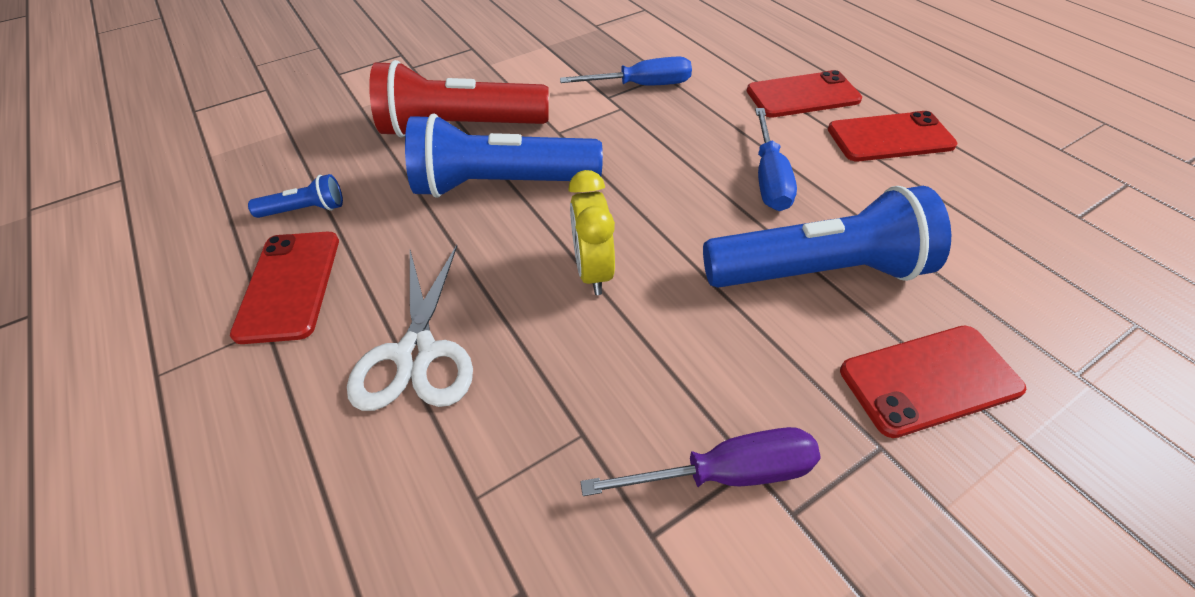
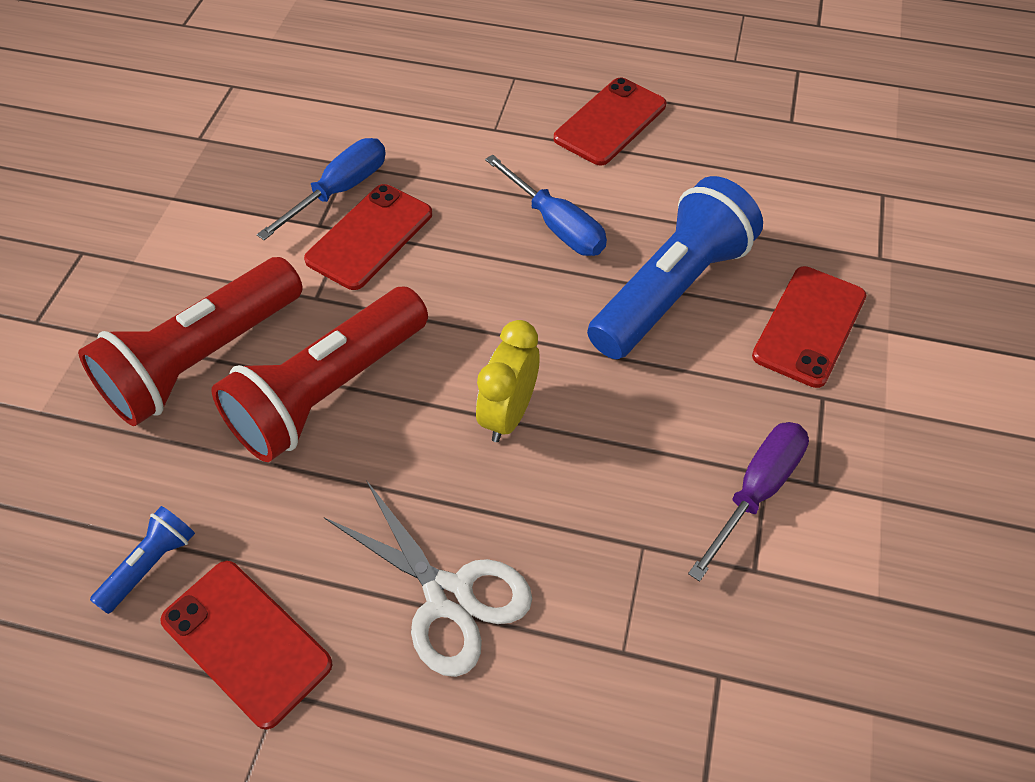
camera: 45 degrees left, 5 degrees up
(501, 185) = (328, 392): blue flashlight -> red flashlight
(593, 271) = (508, 414): yellow clock -> yellow clock turned 75 degrees clockwise
(802, 95) = (500, 115): red phone -> red phone (370, 237)

